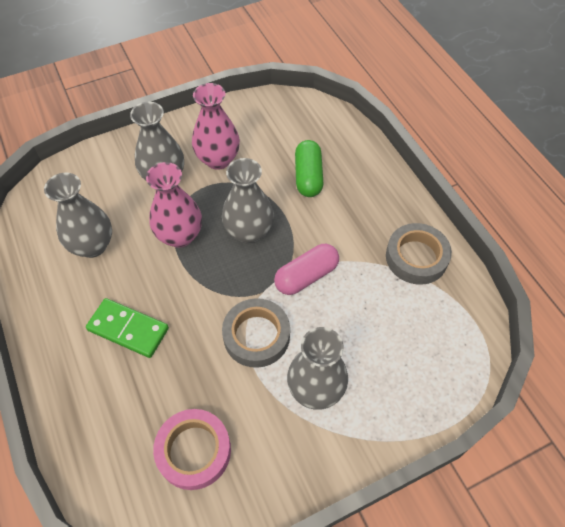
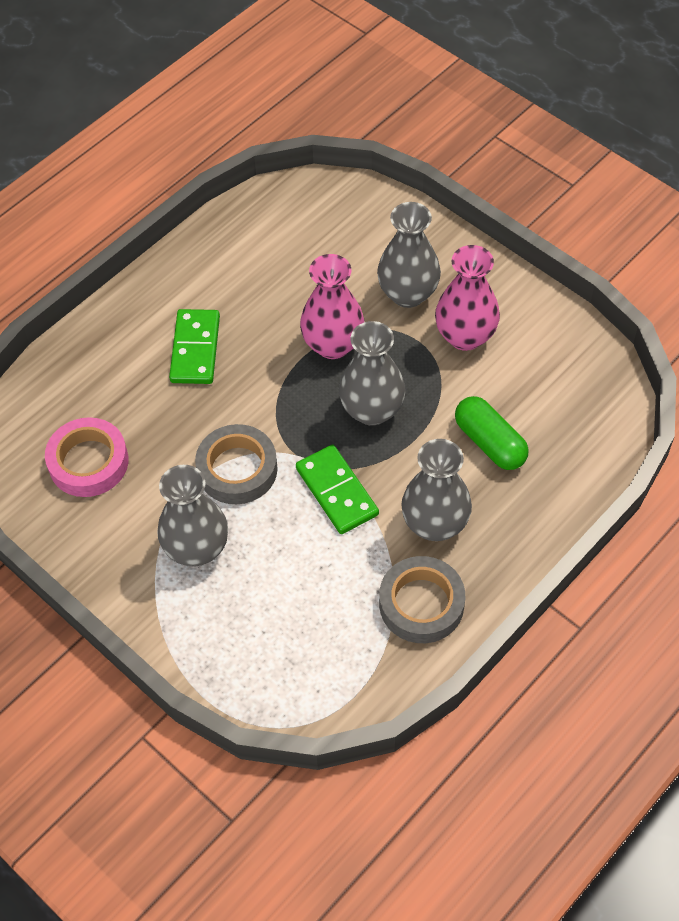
camera: 70 degrees right, 0 degrees up
(92, 245) = (281, 271): grey vase -> grey vase (435, 524)
(306, 276) = (337, 491): pink capsule -> green domino
(308, 176) = (490, 442): green capsule -> green capsule turned 75 degrees clockwise

